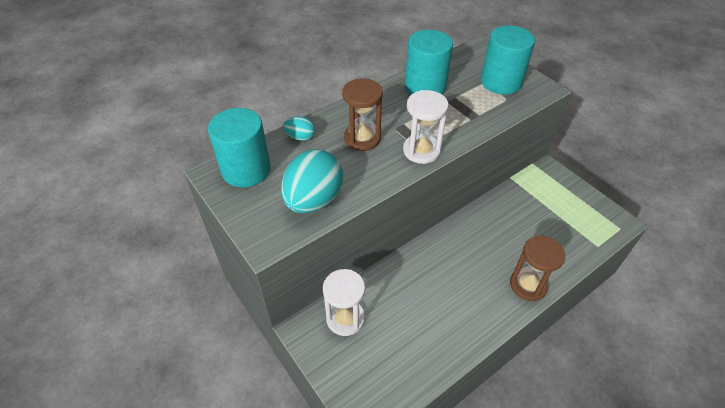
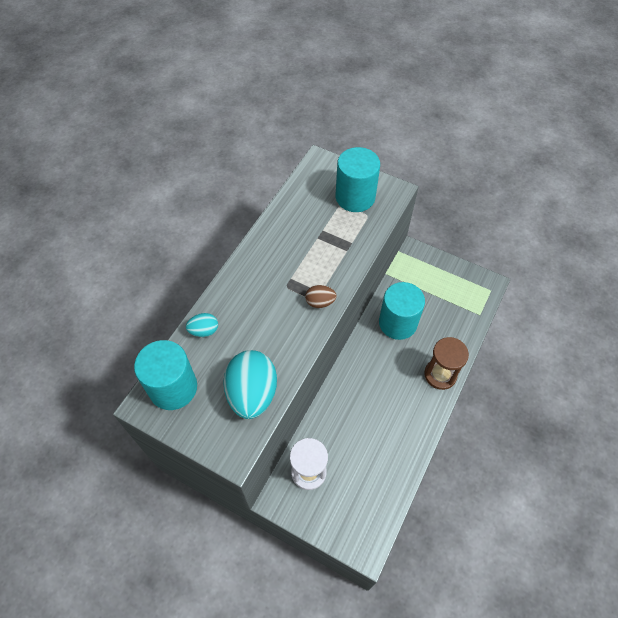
camera: 25 degrees left, 10 degrees up
(362, 138) = (261, 309): brown hourglass -> none
(421, 150) = (320, 302): white hourglass -> brown egg
(425, 86) = (290, 227): turquoise cylinder -> turquoise cylinder (397, 323)

